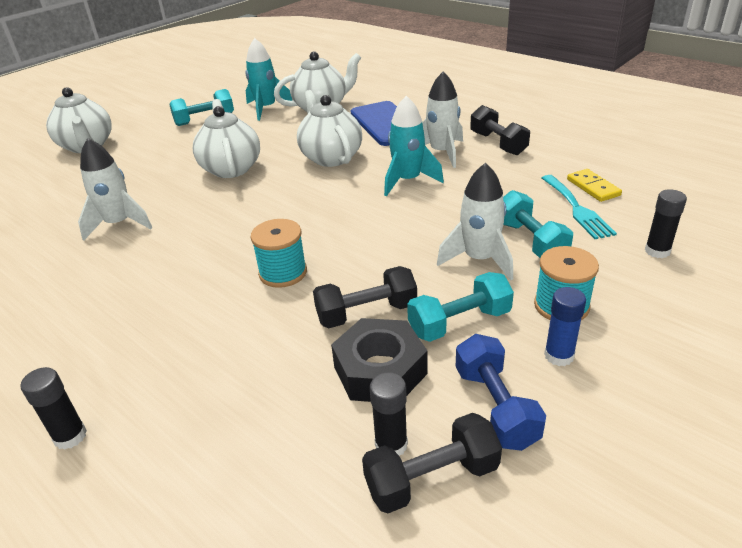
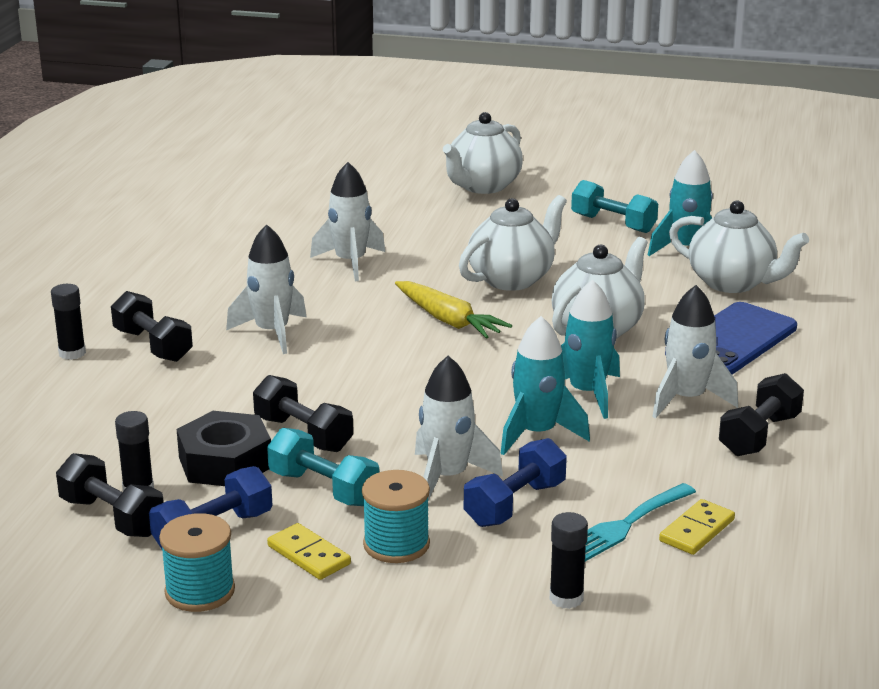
camera: 60 degrees right, 10 degrees down
(123, 369) = (153, 345): none -> black dumbbell
(184, 290) = (272, 333): none -> white rocket
(259, 205) = (448, 320): none -> yellow carrot
(283, 273) = (335, 372): turquoise spool -> turquoise spool (200, 591)
(445, 210) = (537, 434): none -> turquoise rocket
(530, 241) = (515, 504): turquoise dumbbell -> blue dumbbell
(559, 356) = (309, 555): blue glue stick -> yellow domino

